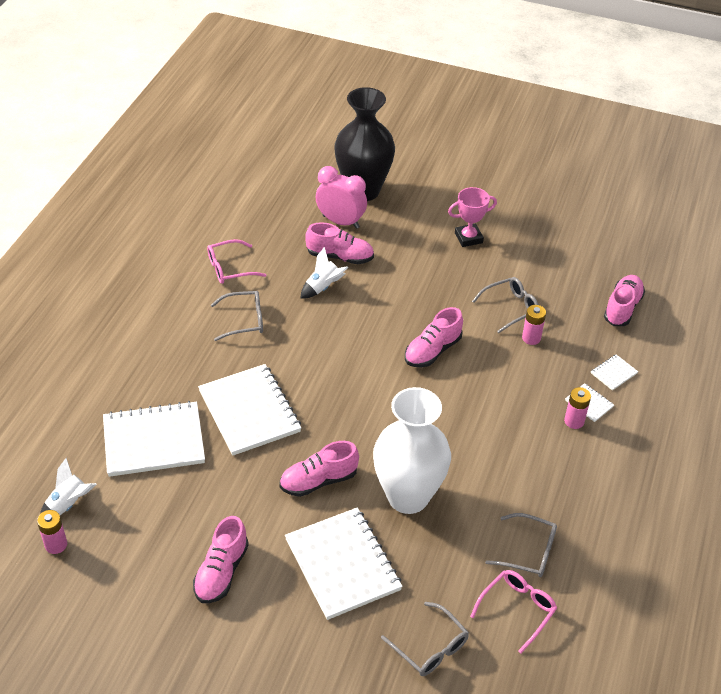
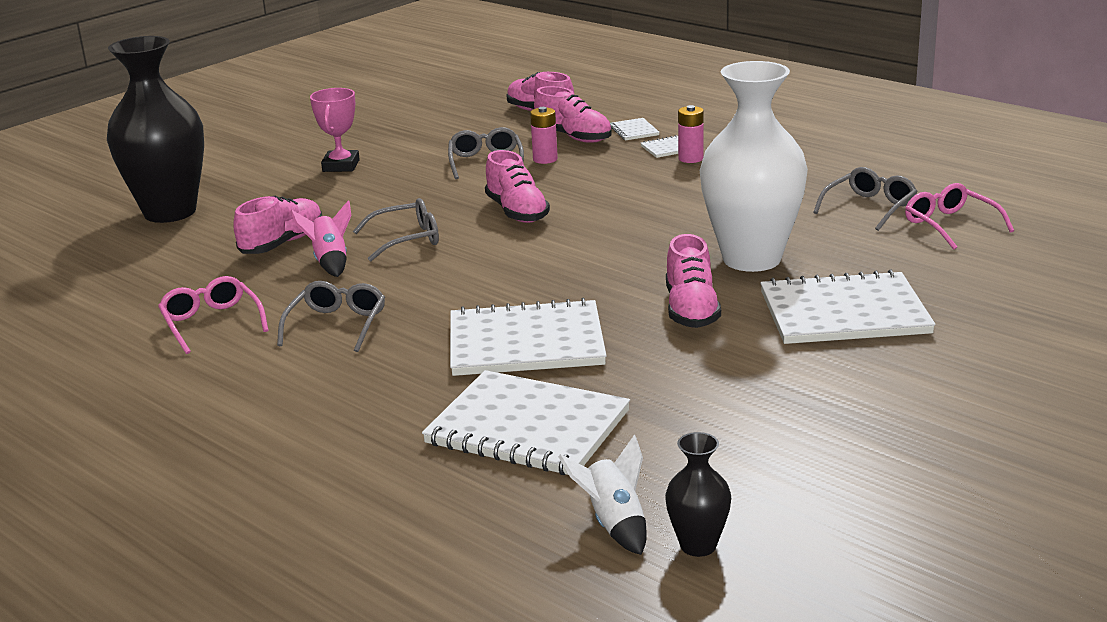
camera: 65 degrees left, 20 degrees down
(56, 545) = (698, 545): pink battery -> black vase
(154, 441) = (527, 427): white notebook -> white notebook turned 75 degrees counterclockwise
(221, 572) = (820, 399): pink shoe -> pink shoe (573, 137)
(230, 268) = (212, 323): pink glasses -> pink glasses turned 150 degrees clockwise
(323, 287) = (330, 262): white rocket -> pink rocket
(341, 222) = (213, 234): pink clock -> none
(430, 647) = (992, 278): grey glasses -> grey glasses (406, 239)

